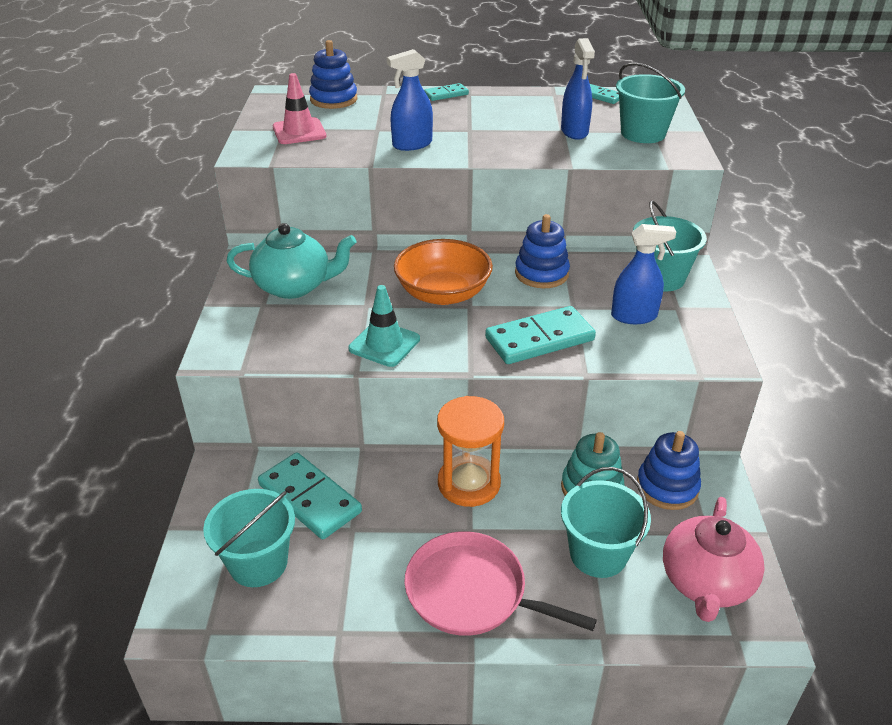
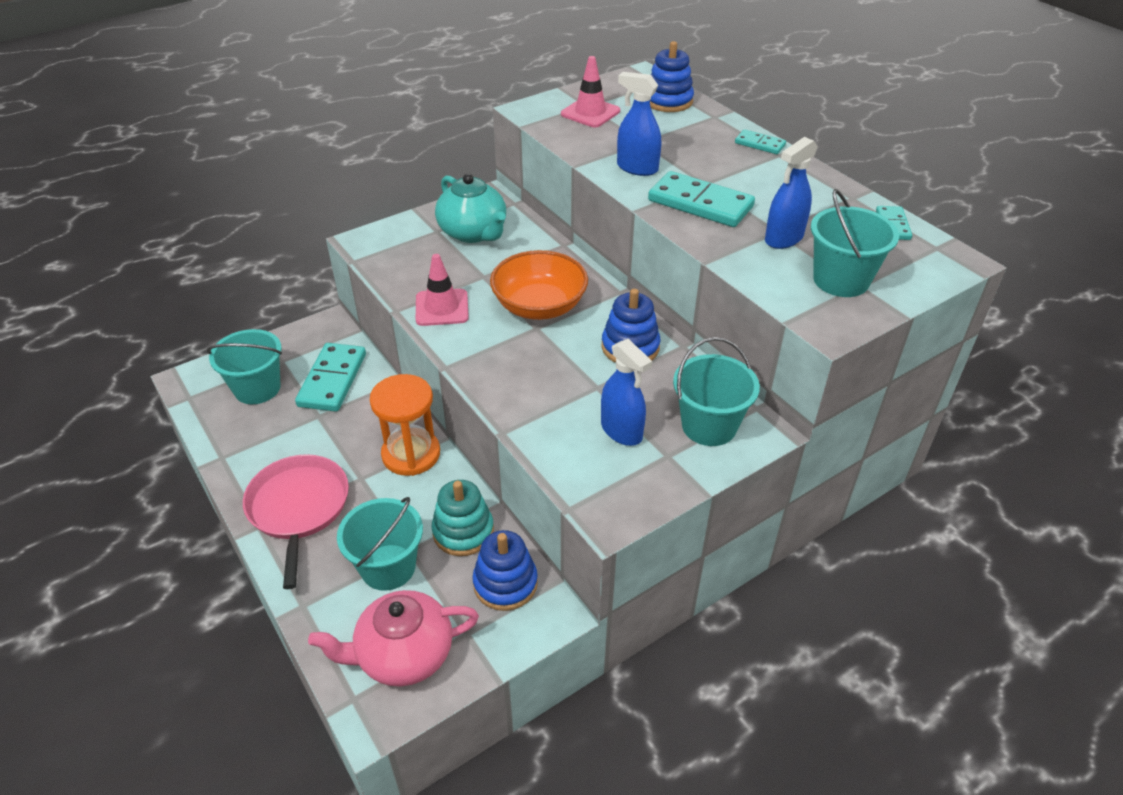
camera: 55 degrees right, 5 degrees up
(384, 344) = (442, 308): turquoise traffic cone -> pink traffic cone
(539, 339) = (527, 386): turquoise domino -> turquoise domino (700, 204)

